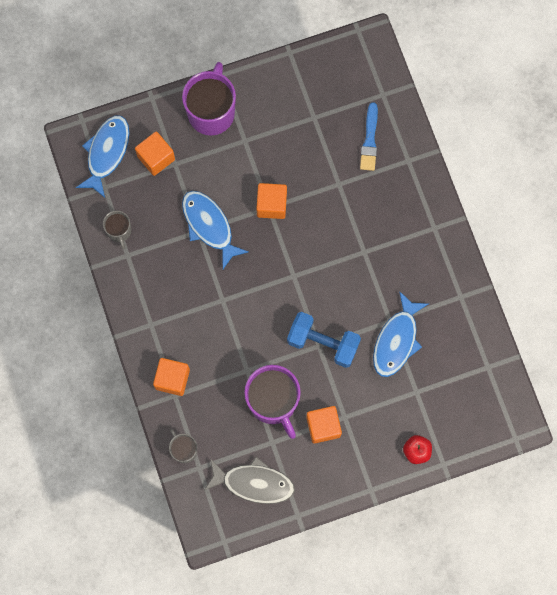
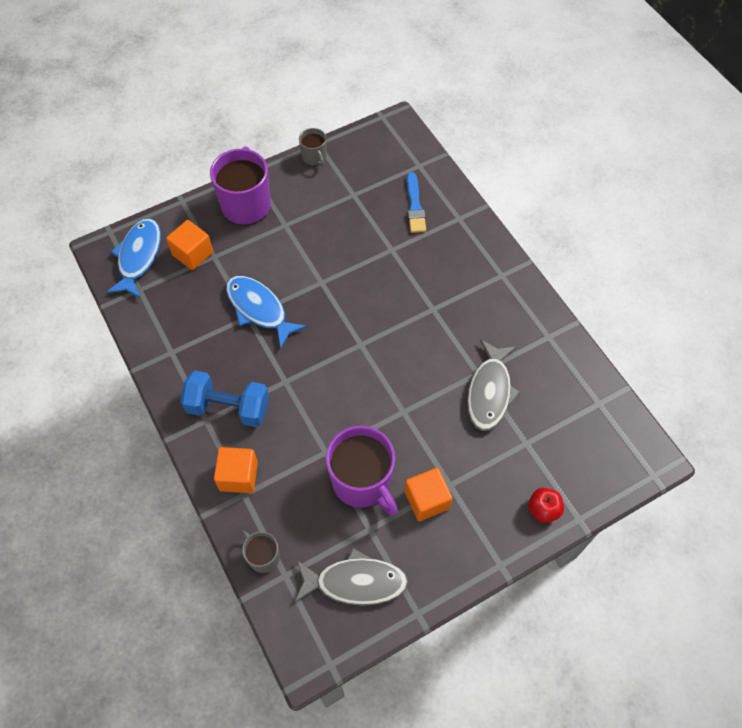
camera: 10 degrees left, 15 degrees down
(119, 231) = (159, 329): grey mug -> grey mug (314, 157)
(271, 205) = (324, 279): orange cube -> none
(323, 343) = (407, 408): blue dumbbell -> blue dumbbell (228, 408)
(397, 340) = (489, 392): blue fish -> grey fish

